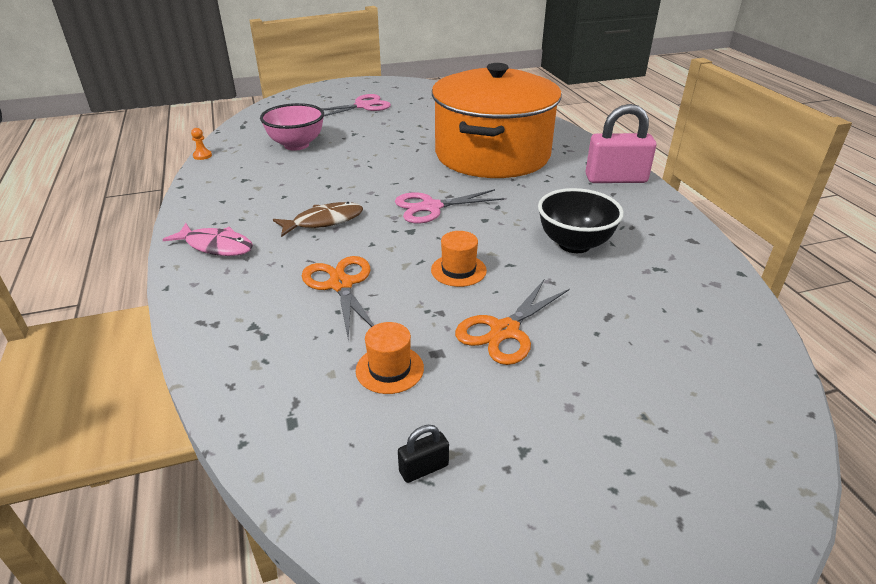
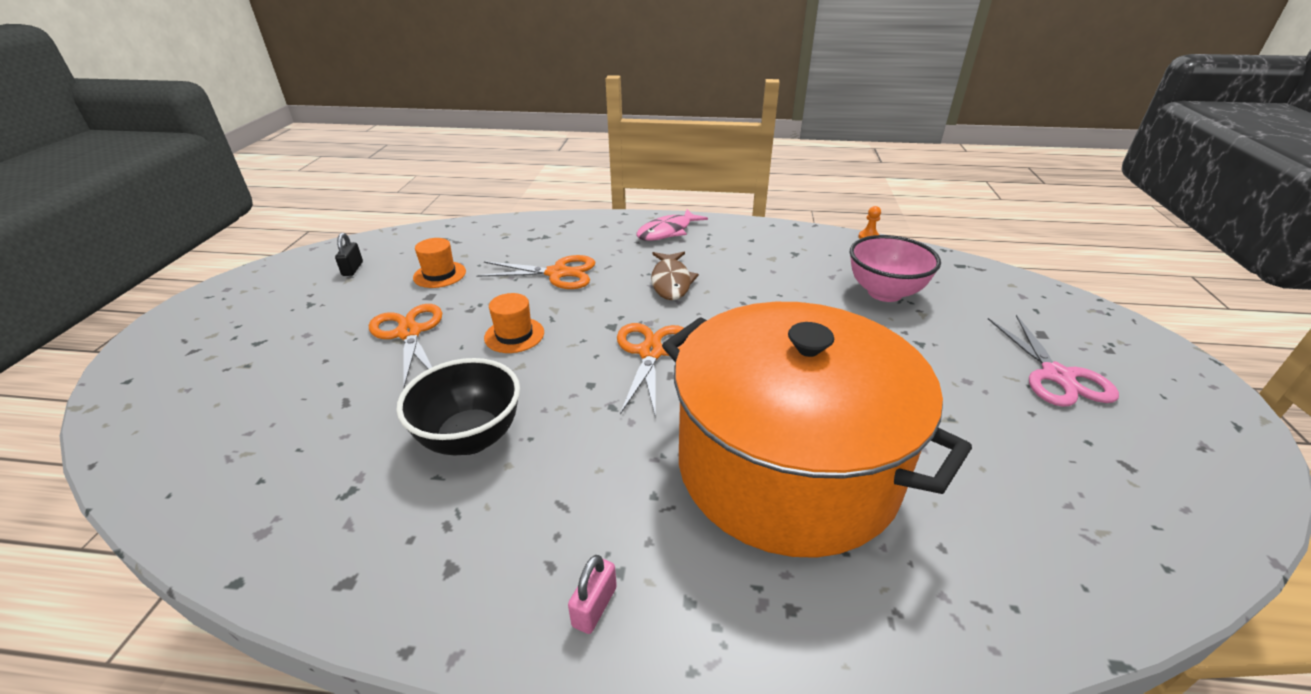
camera: 115 degrees right, 0 degrees up
(431, 207) = (651, 352): pink scissors -> orange scissors
(615, 179) = (594, 606): pink padlock -> pink padlock, size x0.45

